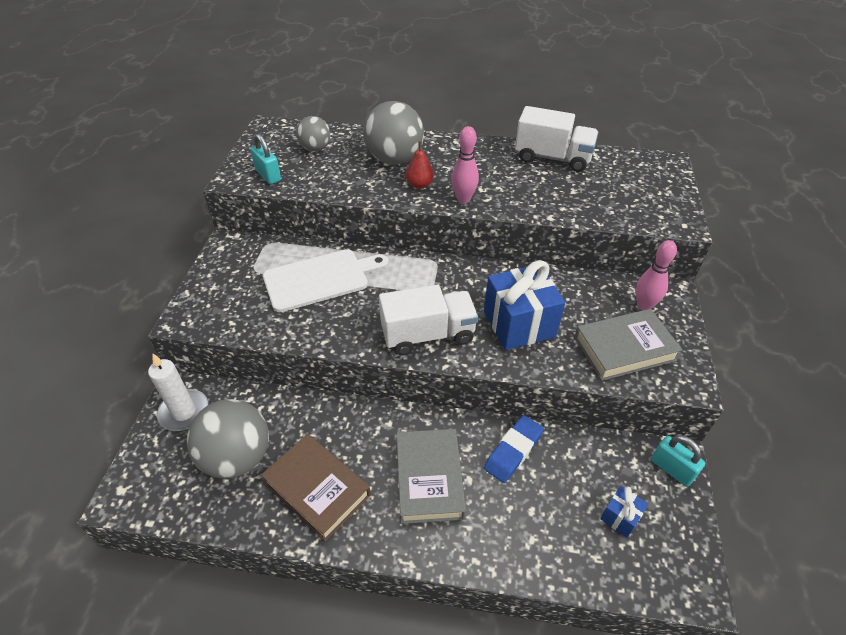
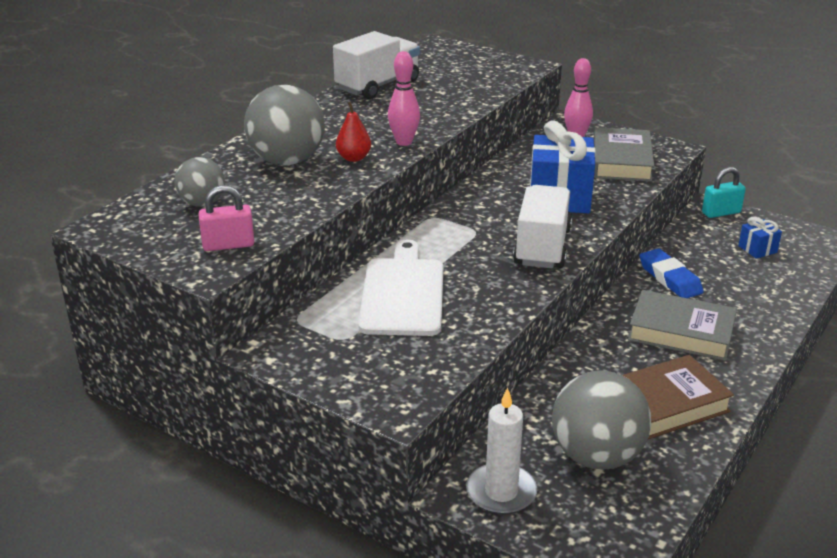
camera: 65 degrees left, 15 degrees down
(268, 175) = (228, 245): turquoise padlock -> pink padlock

